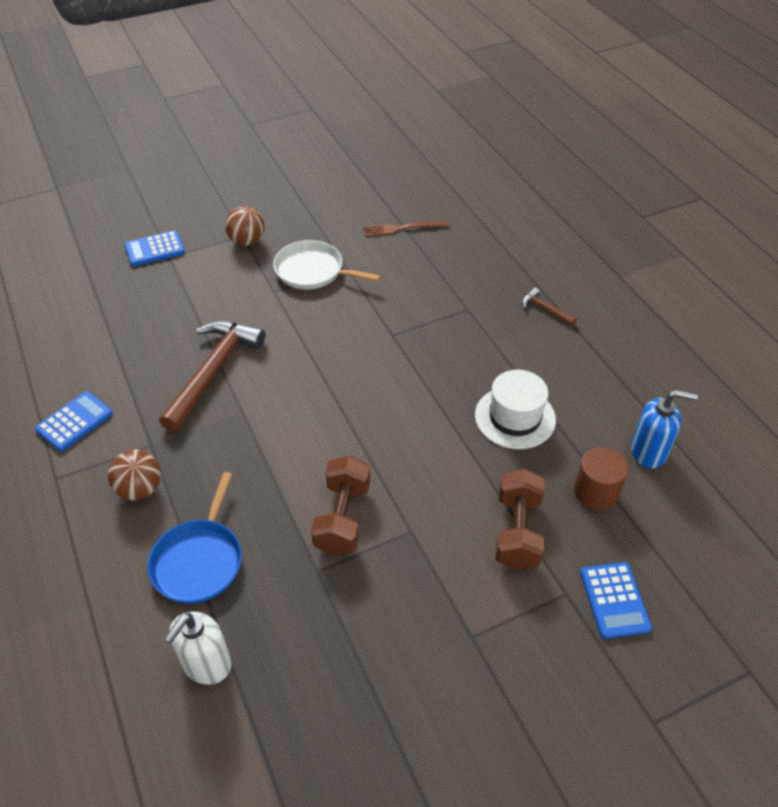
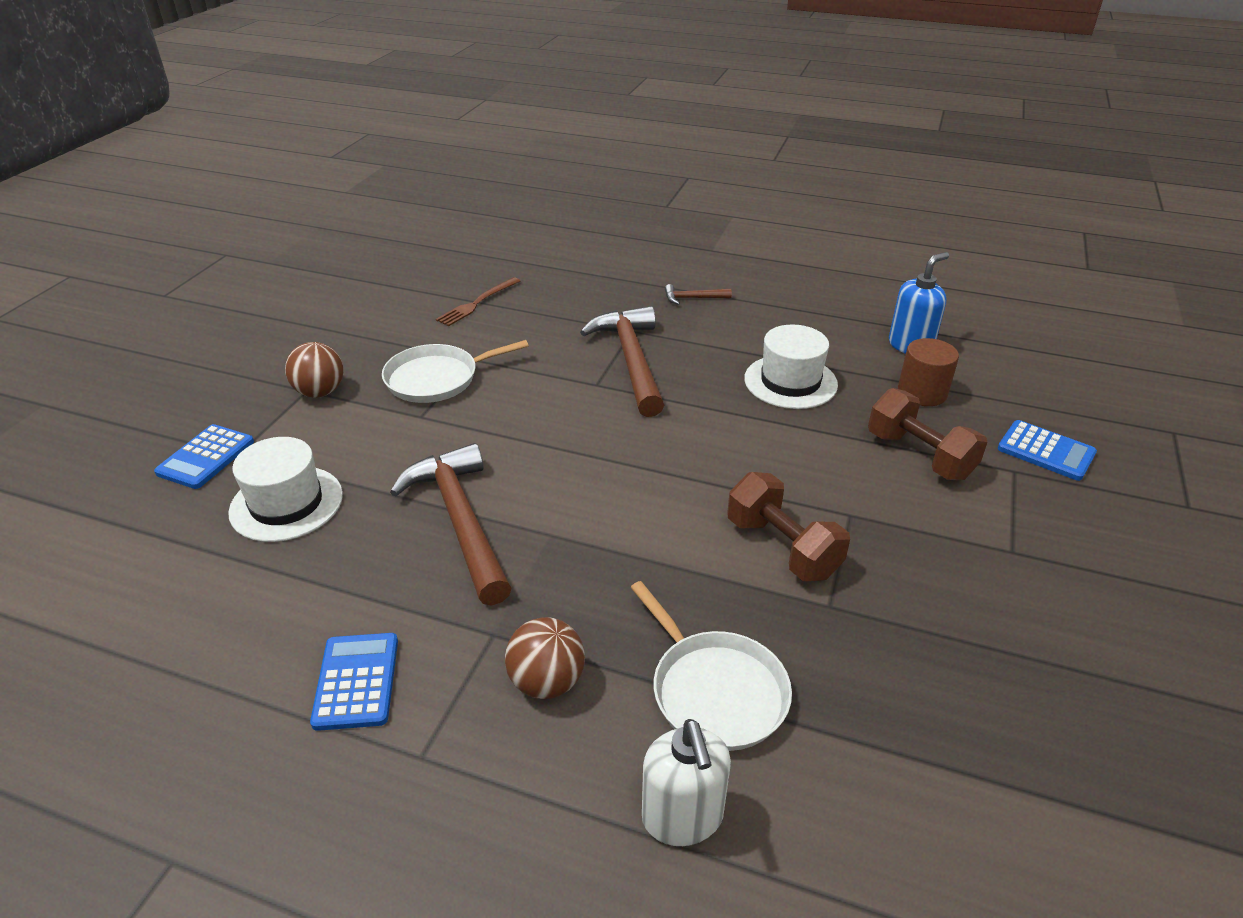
camera: 45 degrees left, 10 degrees down
(155, 302) = (286, 503): none -> white hat
(199, 560) = (715, 691): blue pan -> white pan
(206, 664) = (869, 772): white soap dispenser -> white soap dispenser (682, 817)
(436, 331) = (631, 361): none -> brown hammer

